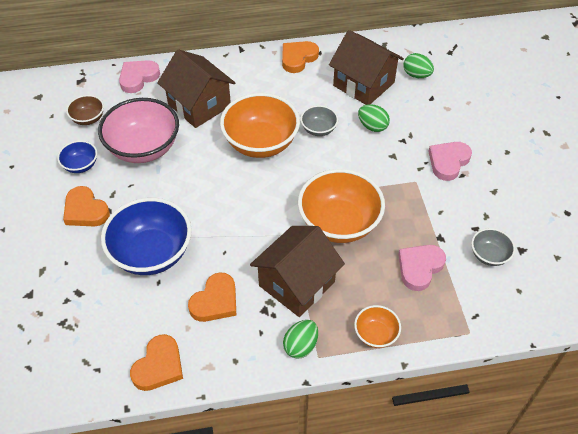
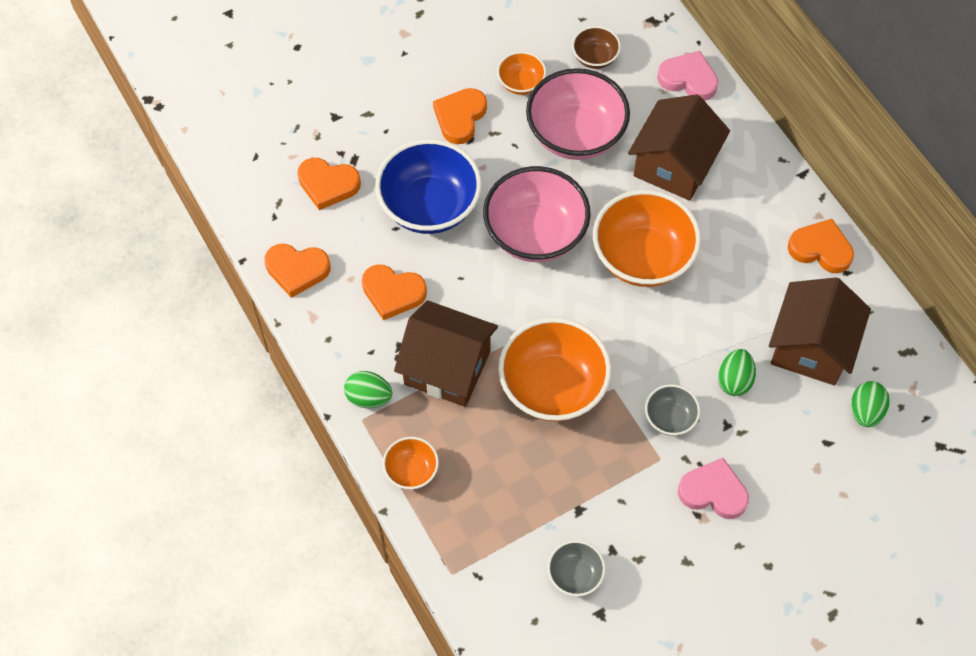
camera: 70 degrees right, 10 degrees up
(81, 165) = (521, 83): blue bowl -> orange bowl
(90, 318) = (328, 184): none -> orange heart
(211, 195) = (535, 234): none -> pink bowl
(318, 129) = (698, 316): grey bowl -> grey bowl (670, 418)
(419, 268) = (523, 496): pink heart -> none

